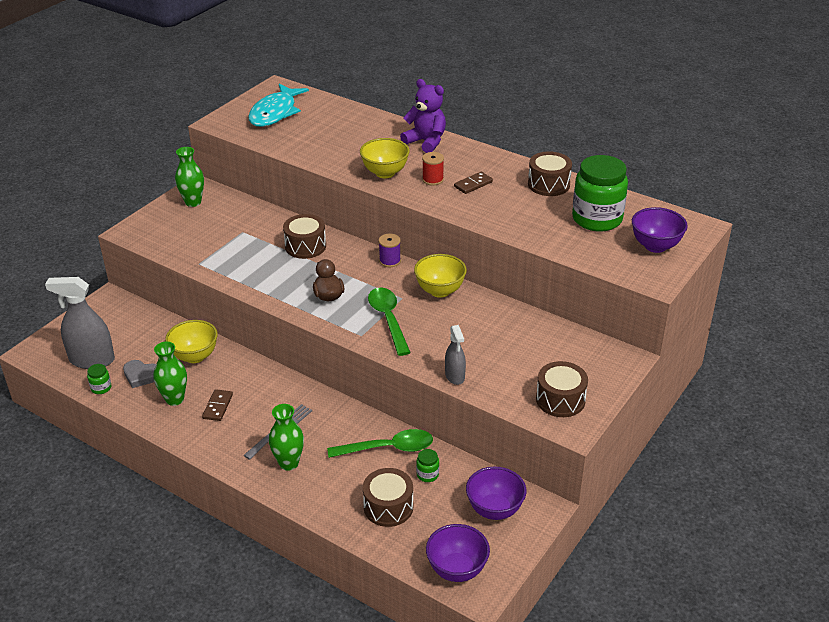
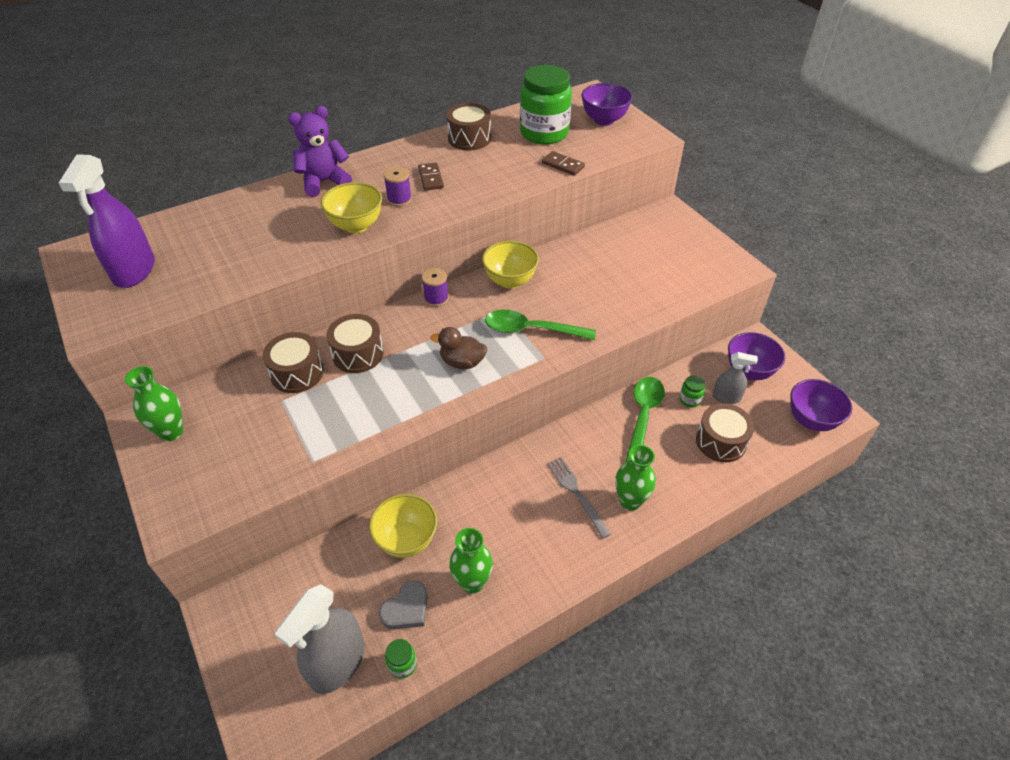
camera: 65 degrees left, 10 degrees up
(217, 406) = (509, 541): brown domino -> brown domino (563, 165)
(275, 113) = (134, 271): turquoise fish -> purple spray bottle
(433, 180) = (399, 199): red spool -> purple spool
(455, 376) = (642, 313): grey spray bottle -> grey spray bottle (726, 397)
(560, 400) = (704, 263): brown drum -> brown drum (297, 373)

